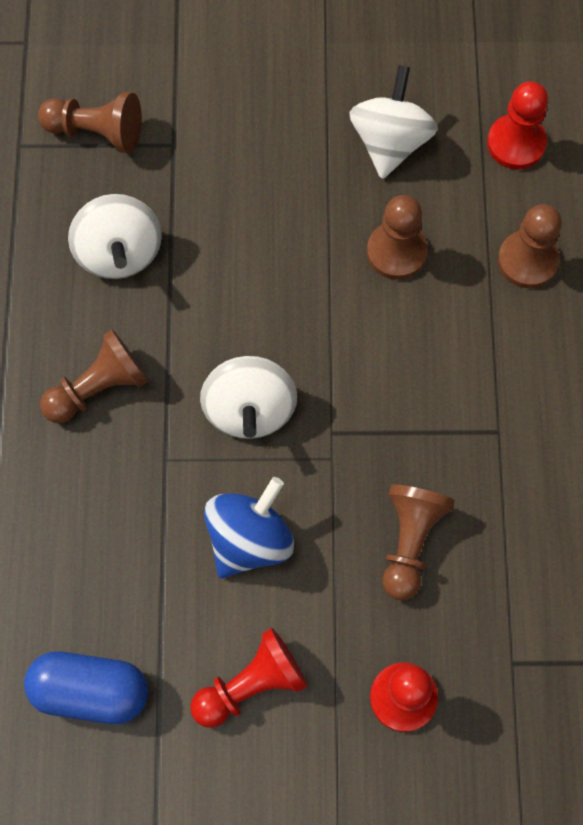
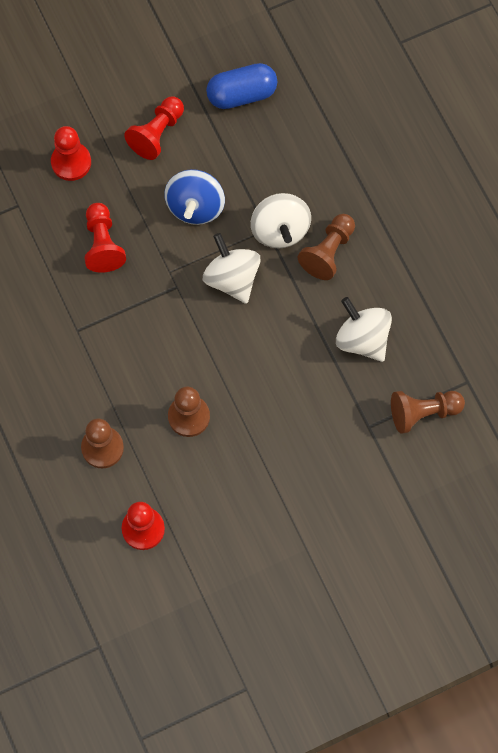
camera: 155 degrees right, 0 degrees up
(390, 142) = (227, 492): white spinning top -> white spinning top (280, 230)
(410, 542) = (103, 244): brown pawn -> red pawn

